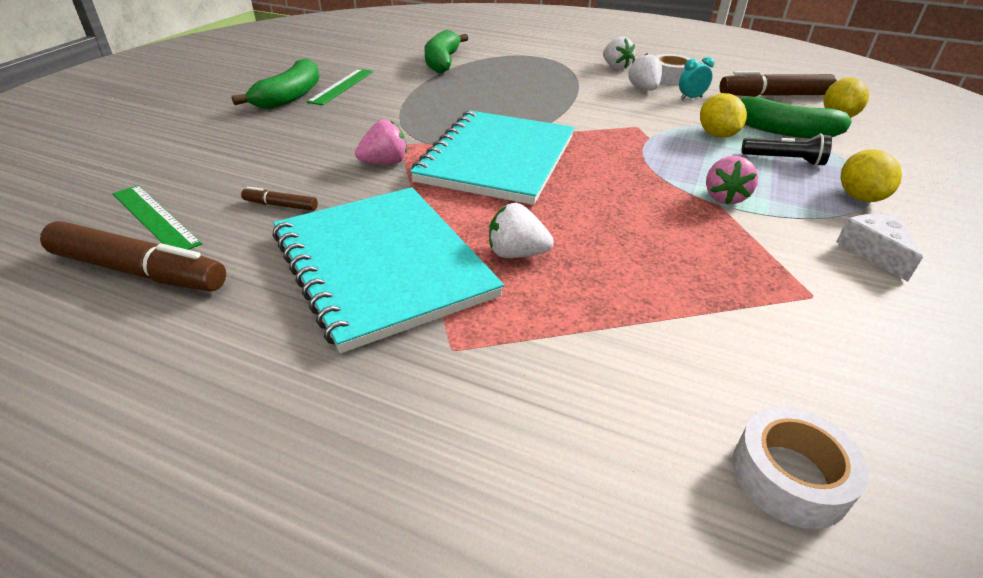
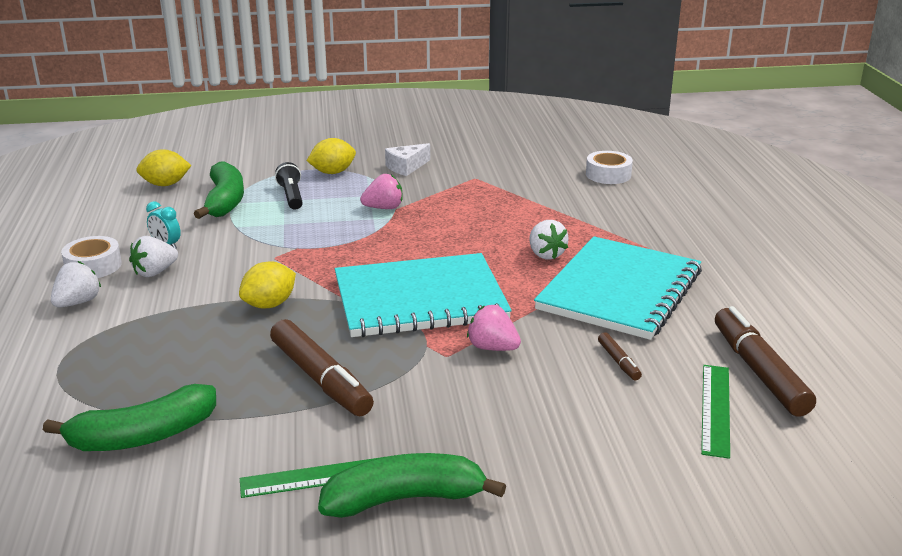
camera: 120 degrees left, 10 degrees down
(717, 135) = (261, 223): yellow lemon -> yellow lemon (269, 304)
(774, 96) = (124, 211): brown marker -> brown marker (320, 379)

